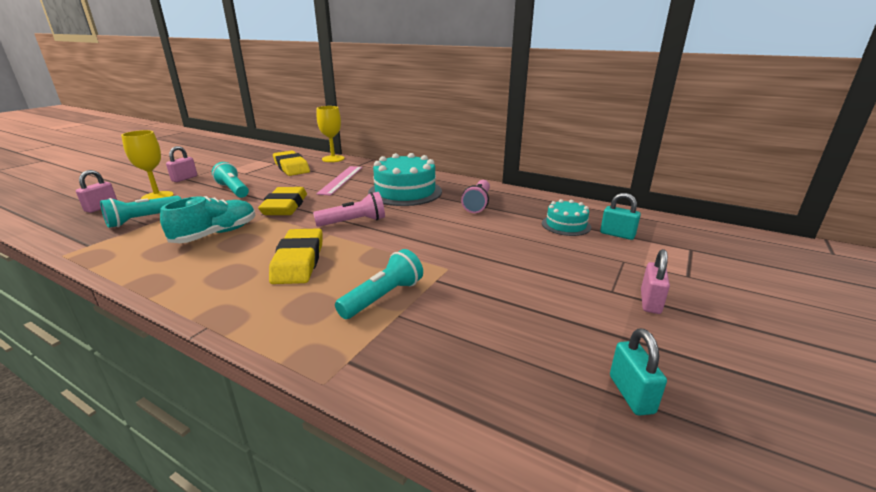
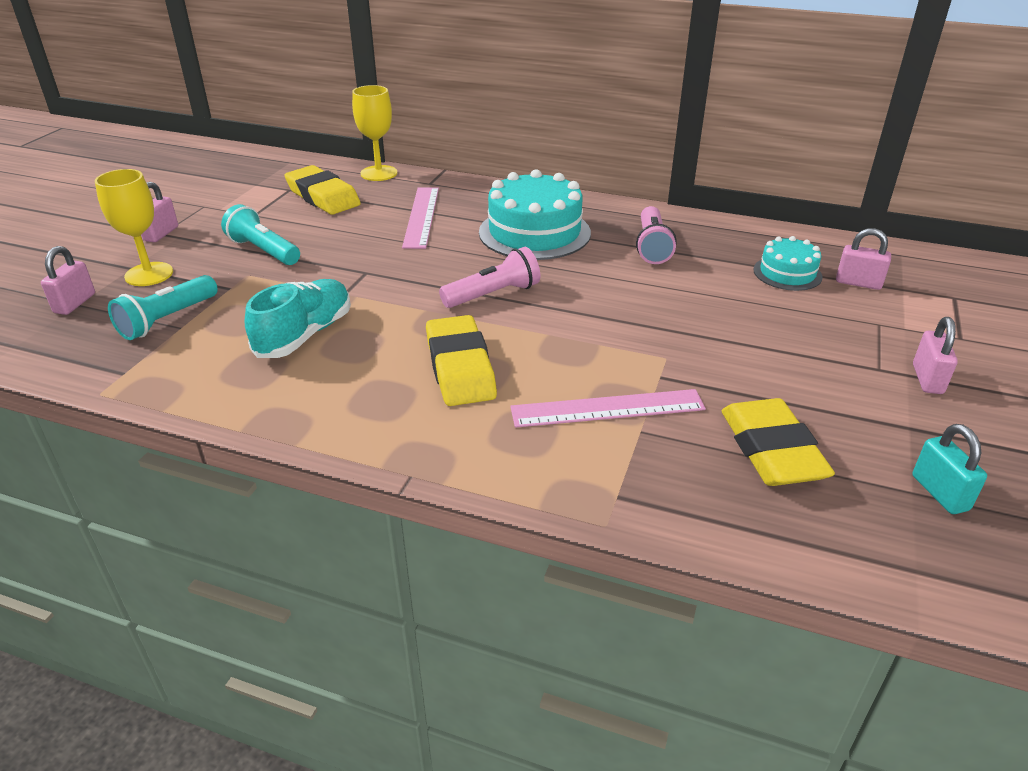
camera: 10 degrees left, 10 degrees up
(285, 206) = (371, 275): yellow eraser -> yellow eraser (771, 450)
(383, 297) = (607, 408): turquoise flashlight -> pink ruler
(617, 234) = (858, 283): turquoise padlock -> pink padlock

